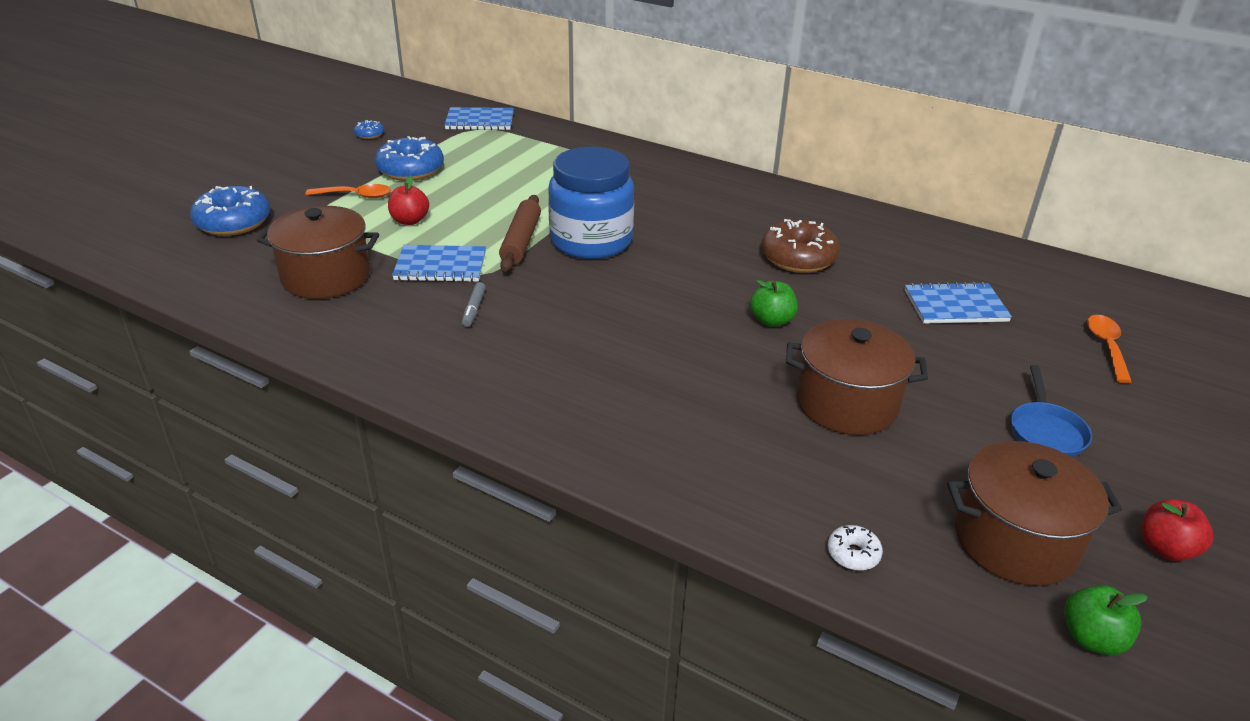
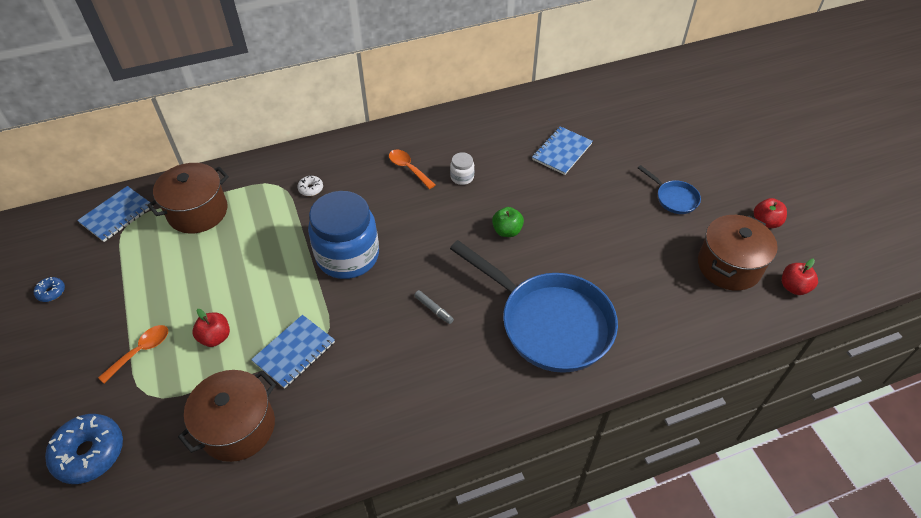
camera: 50 degrees left, 15 degrees up
(410, 170) = (142, 297): blue donut -> none
(474, 309) = (363, 362): grey marker -> grey marker (434, 309)
(521, 241) = (309, 291): brown rolling pin -> none
(684, 411) = (549, 323): none -> blue pan
(798, 258) = (462, 177): brown donut -> white jar
(846, 403) = (597, 252): brown pot -> brown pot (198, 212)
(853, 554) = (697, 329): white donut -> white donut (311, 189)
(1092, 638) = (793, 287): green apple -> red apple
(1106, 347) = (637, 128): orange spoon -> orange spoon (408, 168)

